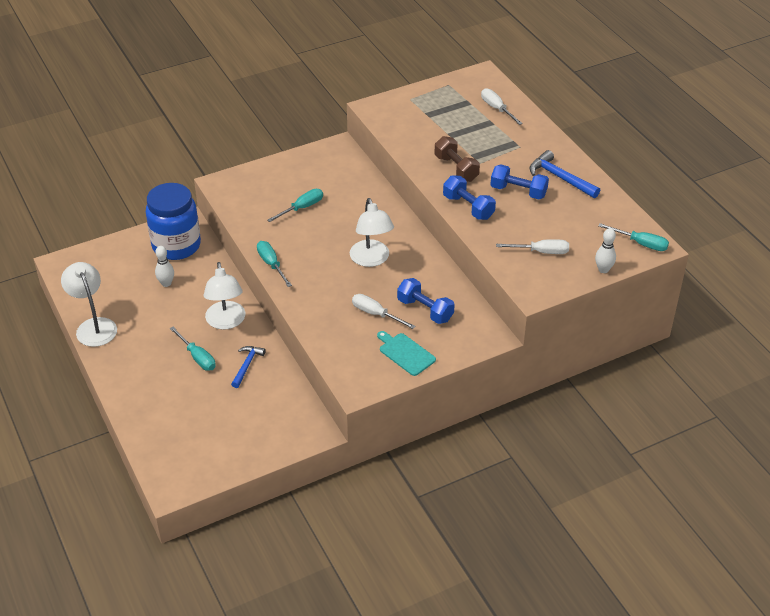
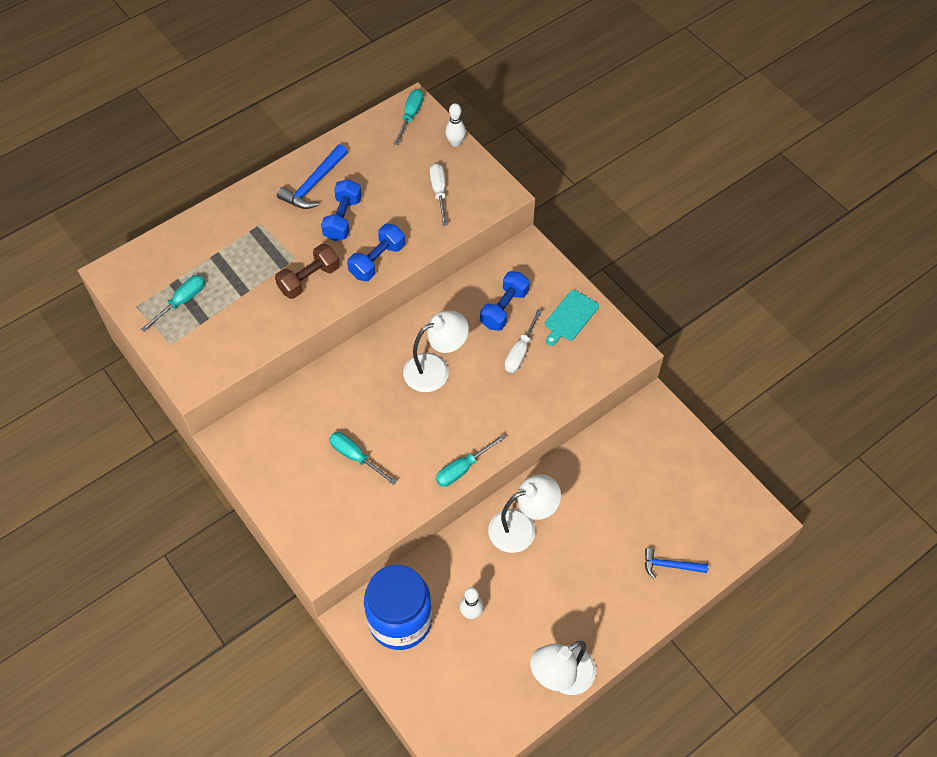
camera: 100 degrees left, 15 degrees up
(197, 357) = (583, 543): turquoise screwdriver -> turquoise screwdriver (181, 302)
(247, 365) = (583, 490): blue hammer -> blue hammer (670, 566)
(497, 109) = (187, 252): white screwdriver -> none

